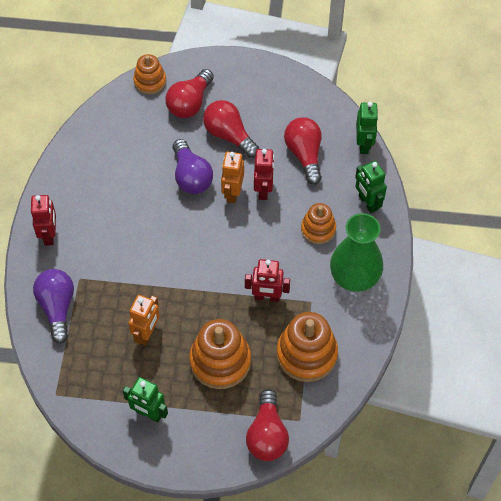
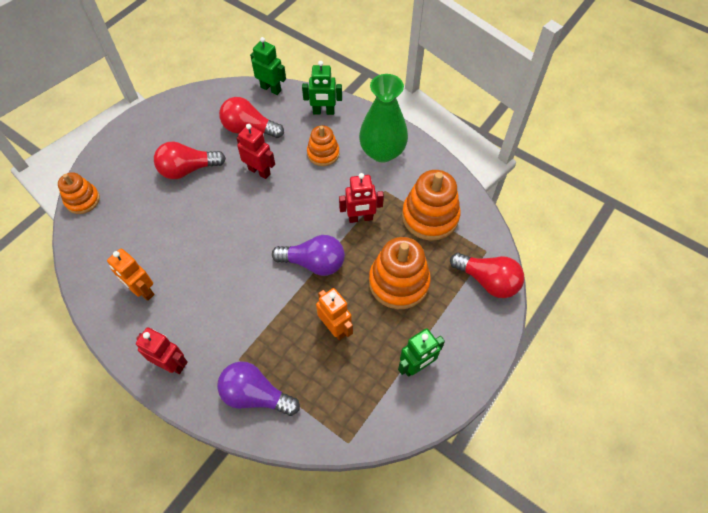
camera: 60 degrees left, 0 degrees up
(190, 103) = (132, 181): red light bulb -> none
(191, 176) = (205, 216): purple light bulb -> purple light bulb (314, 263)
(232, 193) = (245, 194): orange robot -> orange robot (142, 290)
(267, 297) = (360, 218): red robot -> red robot turned 45 degrees clockwise

